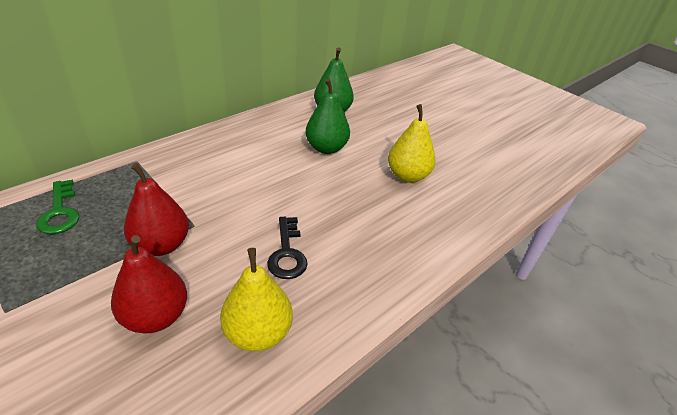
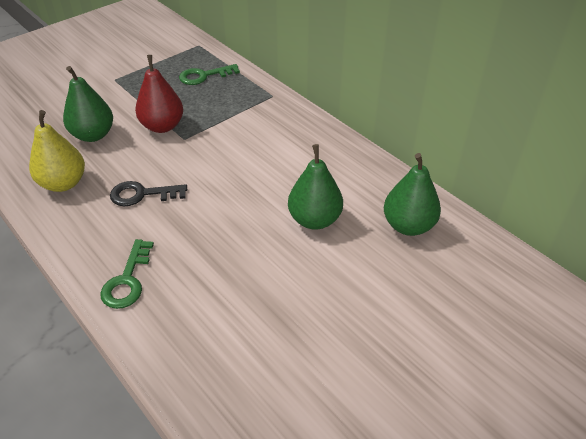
camera: 95 degrees right, 5 degrees up
(155, 316) = (93, 135): red pear -> green pear
(404, 253) = (127, 280): none -> green key
(407, 176) = (263, 297): yellow pear -> none

